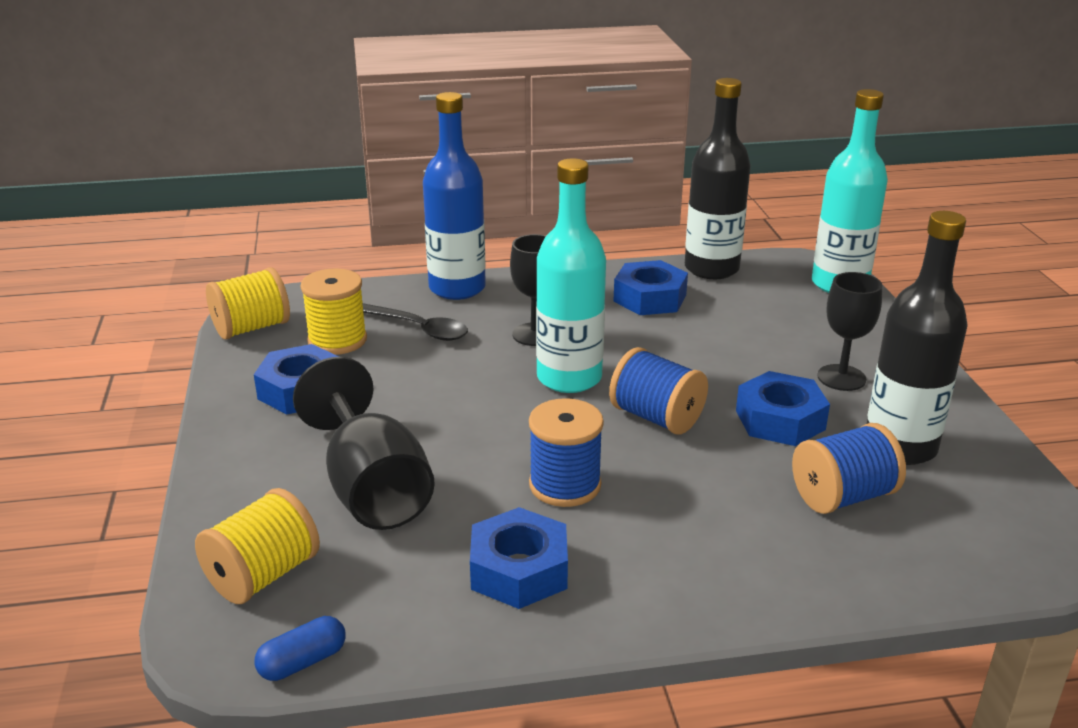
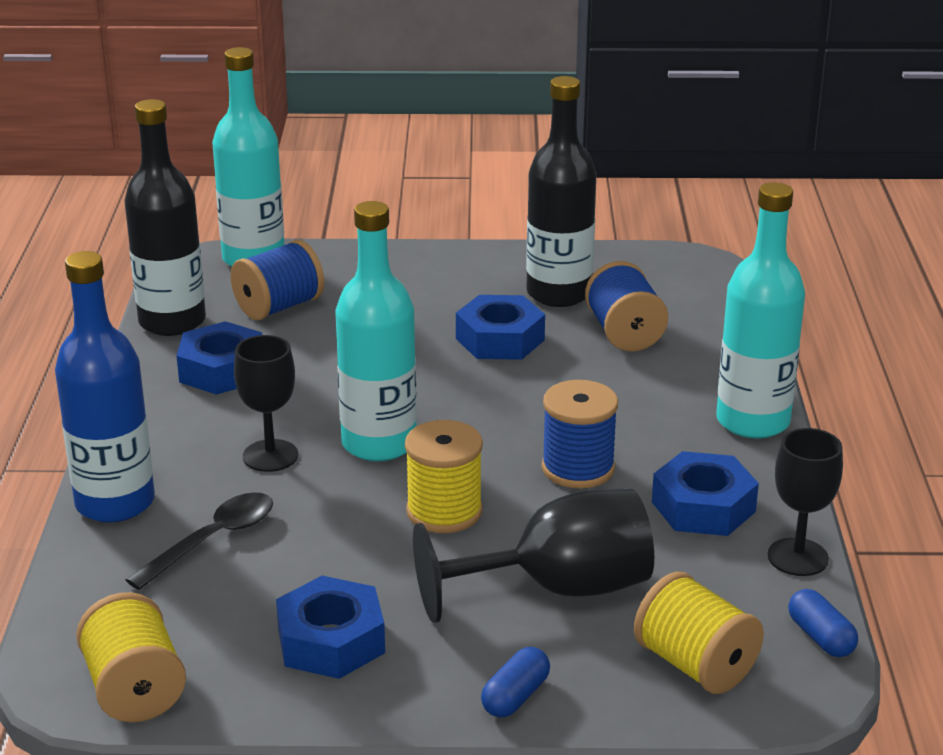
camera: 80 degrees left, 0 degrees up
(229, 479) = (515, 696): none -> blue capsule
(337, 340) = (211, 609): yellow spool -> yellow spool (444, 511)
(656, 417) = (475, 402): blue spool -> blue spool (279, 307)
(701, 602) = (752, 421): none -> turquoise bottle
(841, 378) = (438, 296): black goblet -> black goblet (797, 557)

